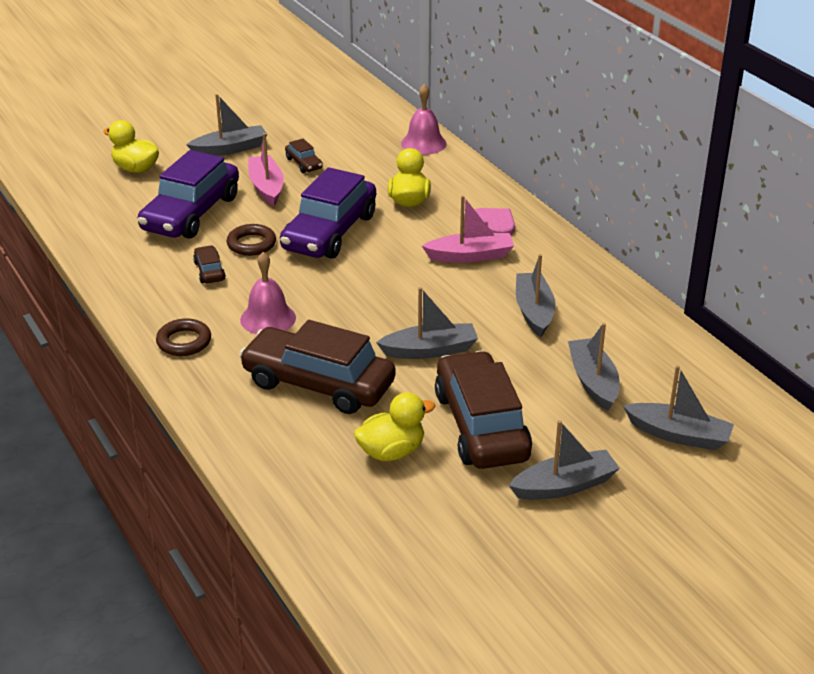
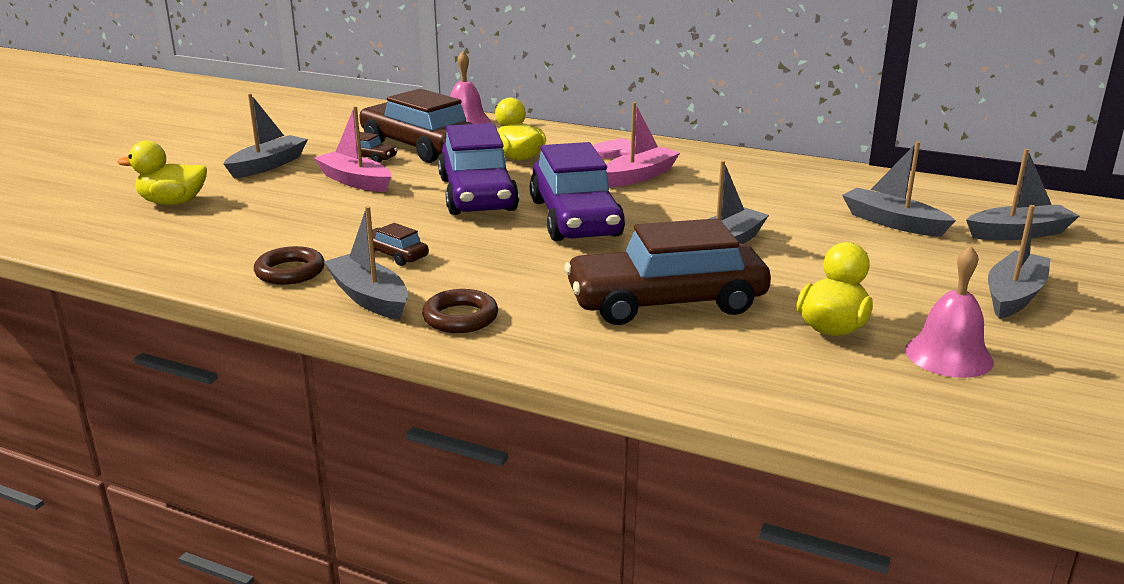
camera: 35 degrees left, 10 degrees down
(191, 213) = (298, 218): purple car -> purple car (575, 218)
(251, 244) = (408, 223): brown ring -> brown ring (290, 272)
(268, 318) = (524, 271): pink bell -> pink bell (948, 355)
(481, 425) = (868, 280): brown car -> brown car (419, 147)
(534, 311) = (759, 195): grey boat -> grey boat (369, 298)

